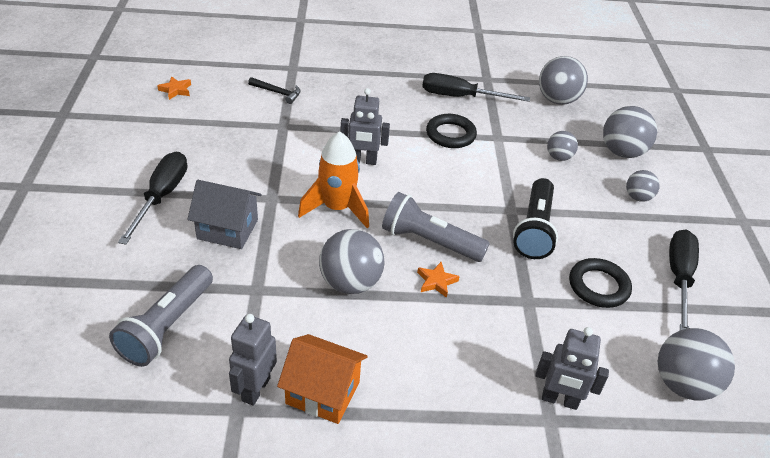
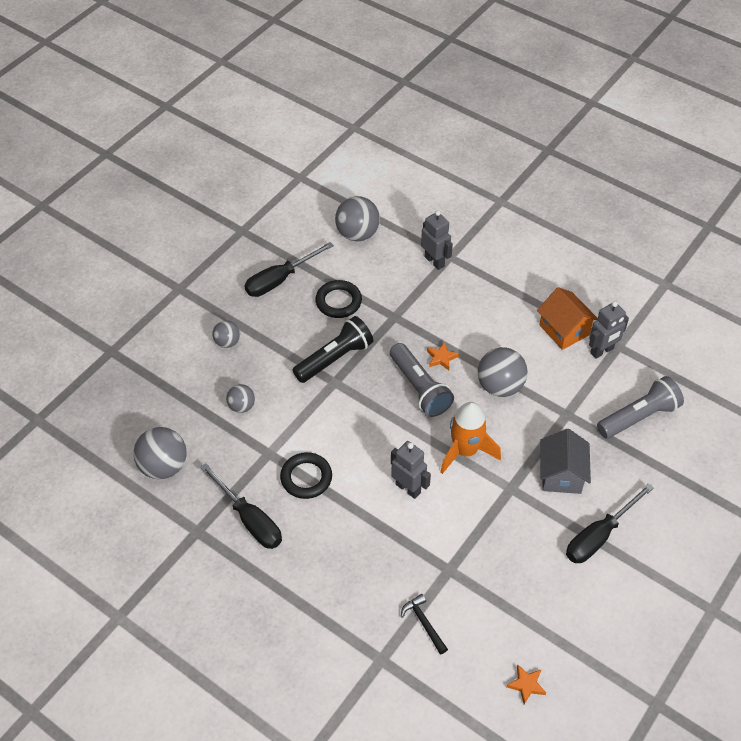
camera: 140 degrees left, 10 degrees up
(228, 229) = (561, 474): grey house -> grey house turned 45 degrees clockwise
(622, 152) = (184, 384): grey ball -> none

